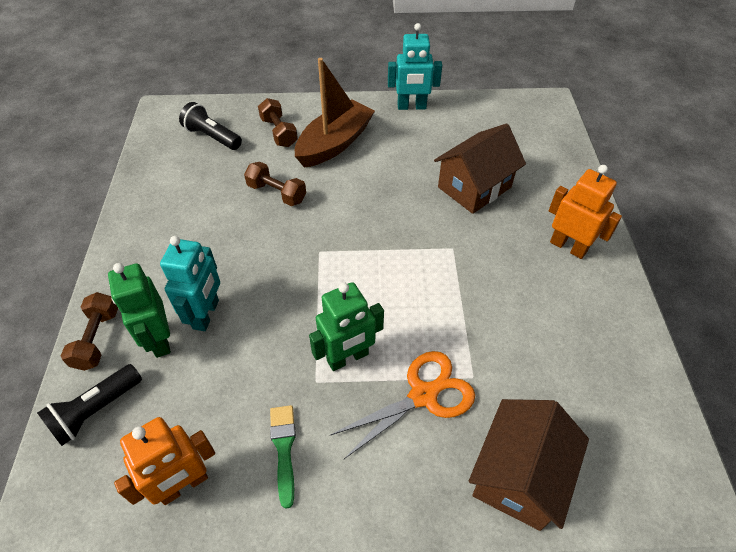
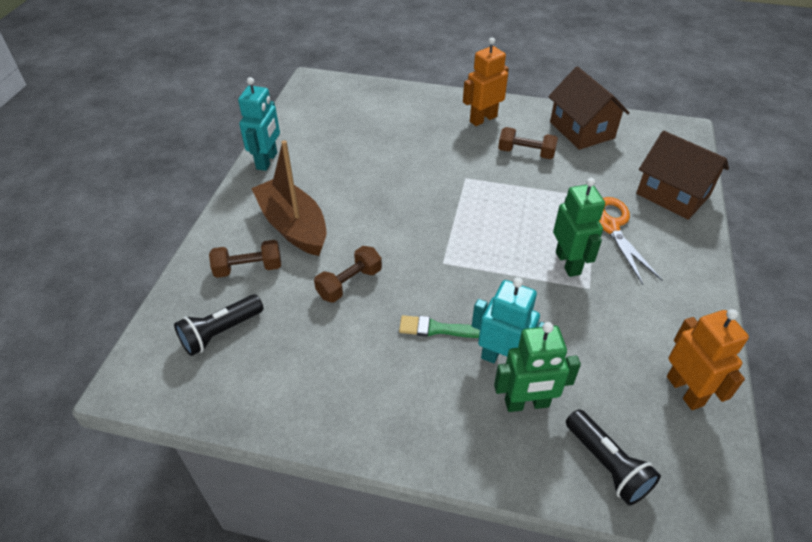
camera: 75 degrees left, 5 degrees down
(97, 339) = (516, 465): brown dumbbell -> brown dumbbell (526, 153)
(284, 449) = (651, 317): green brush -> green brush (437, 329)
(474, 187) = (399, 148): brown house -> brown house (582, 130)

